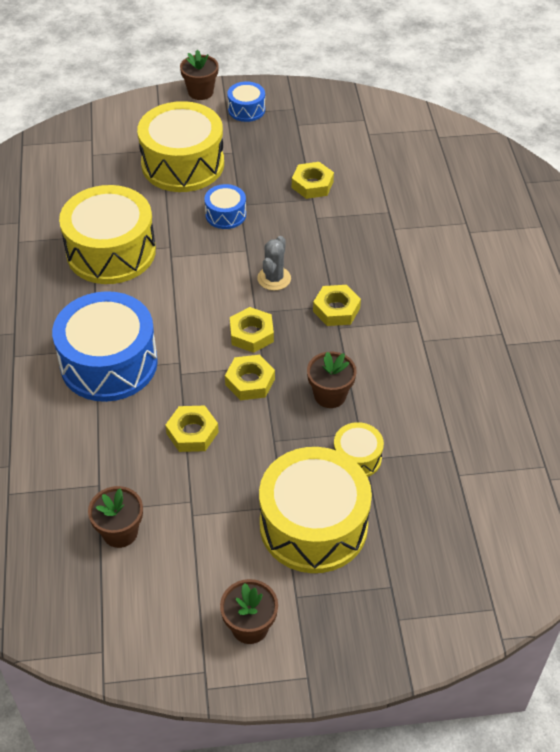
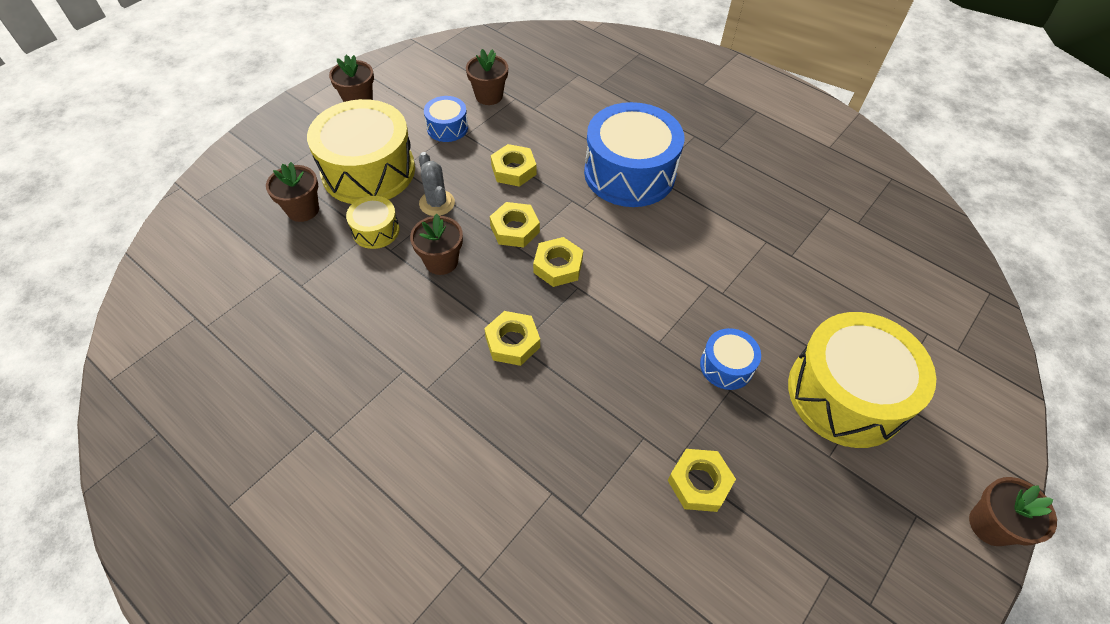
camera: 135 degrees right, 5 degrees up
(111, 252) = (757, 252): yellow drum -> none
(246, 109) = (910, 544): blue drum -> blue drum (447, 127)
(274, 278) = (600, 331): grey cactus -> grey cactus (437, 203)
(402, 523) = (303, 210): none -> brown flower pot

